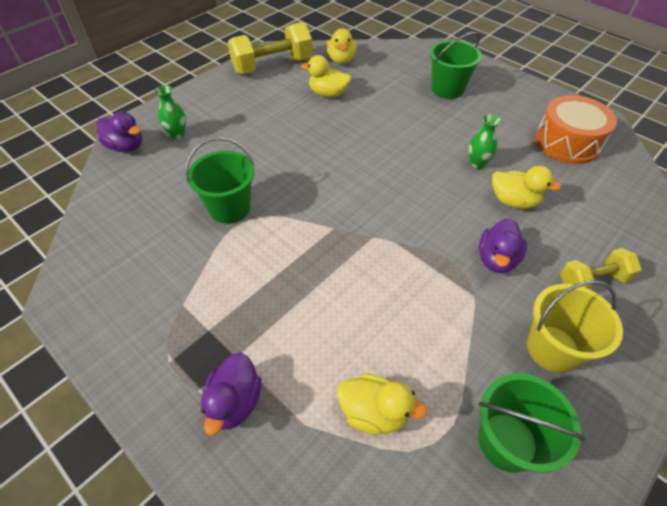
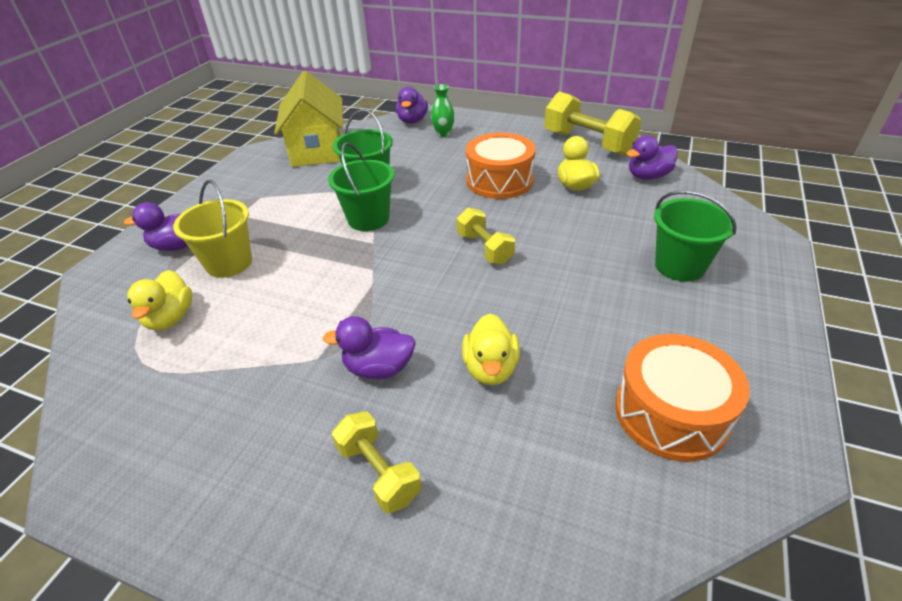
camera: 70 degrees right, 10 degrees down
(116, 235) = (317, 150): none -> yellow house
(291, 127) = (499, 181): none -> orange drum
(341, 60) = (648, 176): yellow duck -> purple duck
(381, 164) = (484, 248): none -> yellow dumbbell
(477, 164) = (541, 322): green vase -> none
(507, 442) = (141, 414): green bucket -> green bucket (368, 219)
(552, 348) = (258, 439): yellow bucket -> yellow bucket (229, 263)

